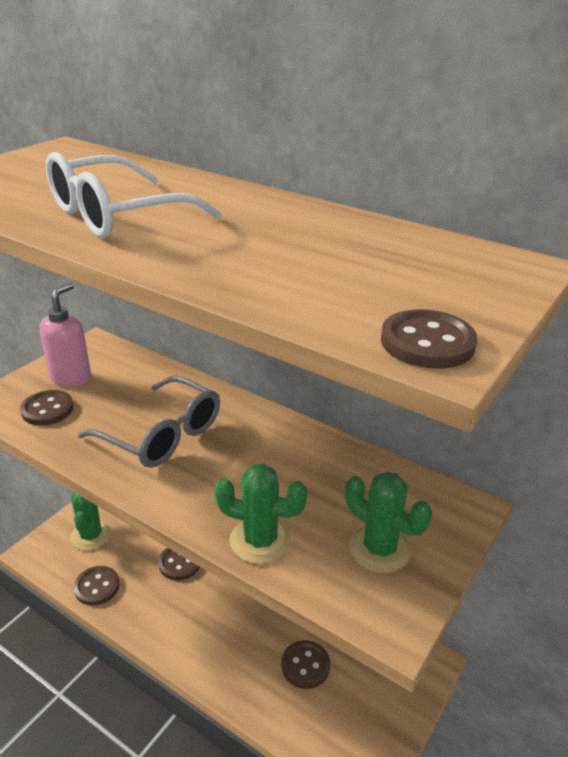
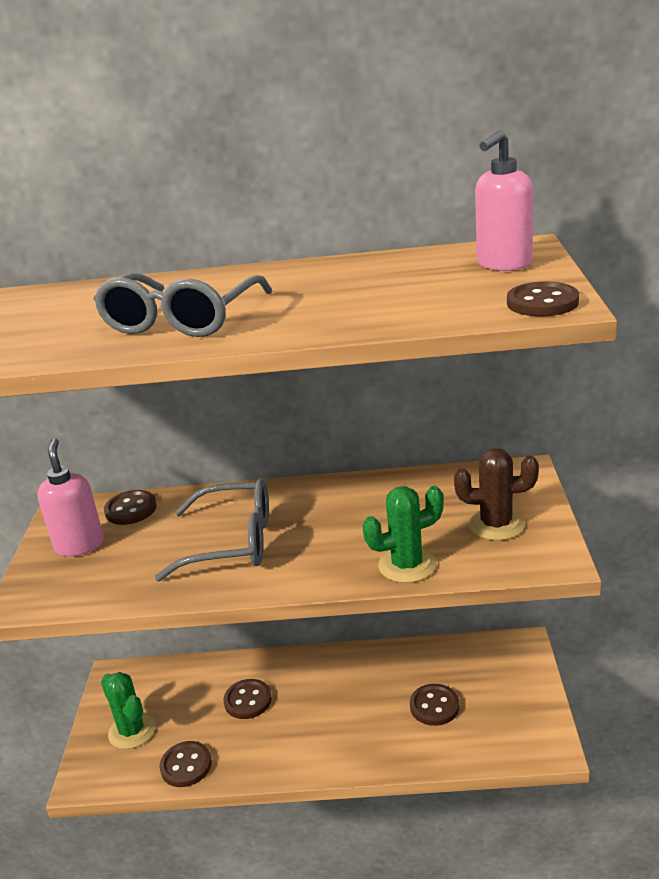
camera: 30 degrees left, 5 degrees down
(47, 409) = (93, 578): brown button -> brown button (131, 509)
(116, 215) = (181, 321): white glasses -> grey glasses
(379, 549) = (496, 524): green cactus -> brown cactus
(465, 277) = (503, 264): none -> pink soap dispenser

